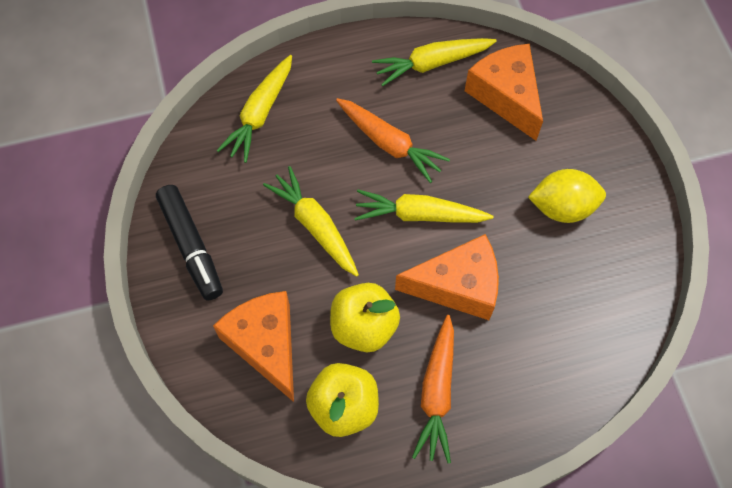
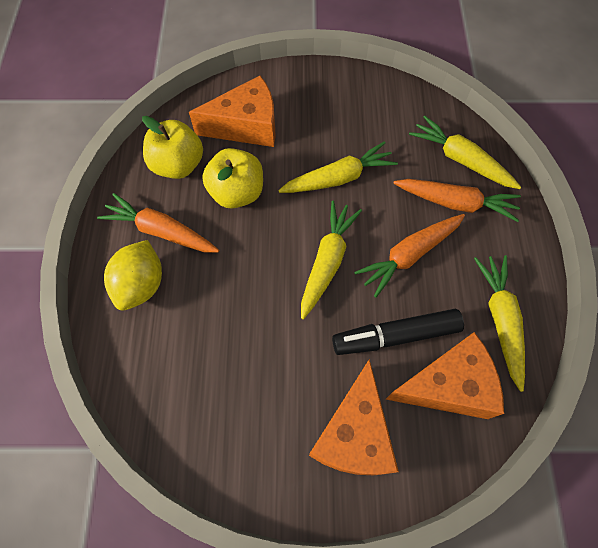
camera: 105 degrees right, 0 degrees up
(191, 246) = (343, 94): black marker -> black marker (395, 336)
(316, 112) = (455, 203): none -> orange carrot
(458, 286) = (248, 274): orange cheese -> orange cheese (354, 434)
(562, 207) = (299, 399): yellow lemon -> yellow lemon (141, 285)

